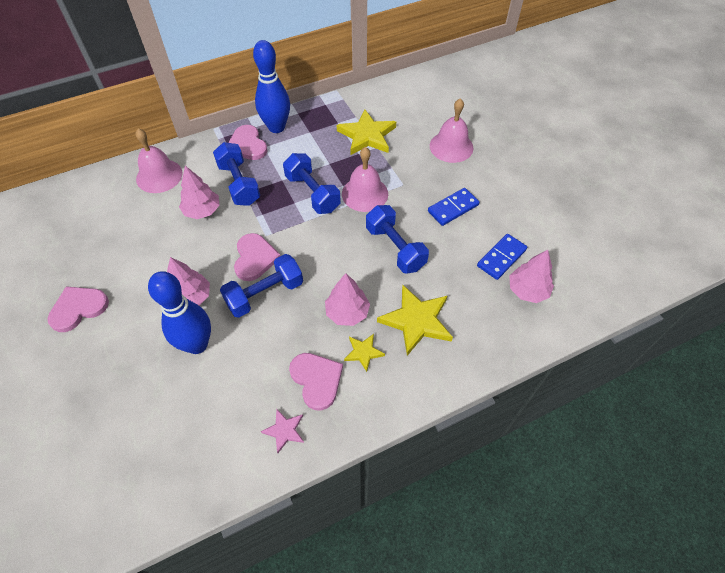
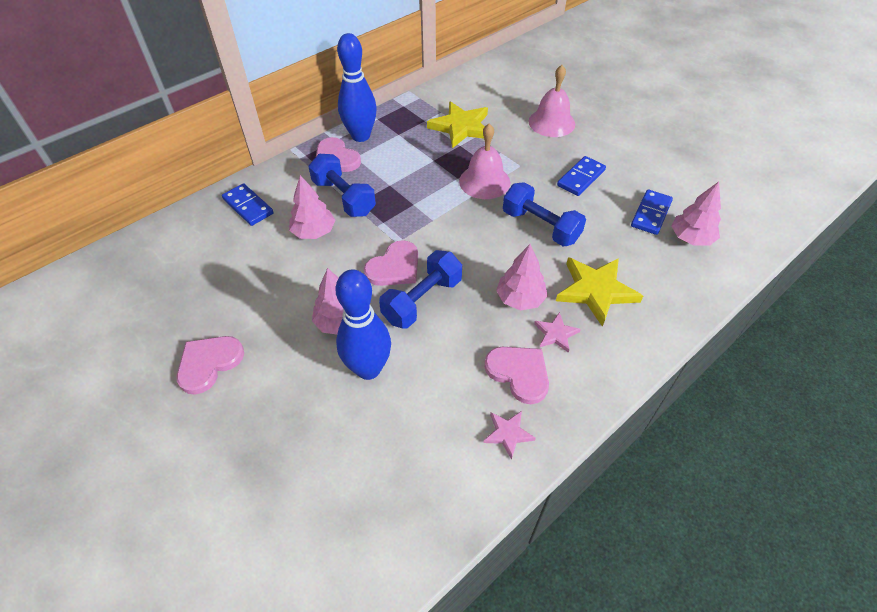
camera: 15 degrees left, 5 degrees down
(159, 176) = (248, 206): pink bell -> blue domino
(255, 258) = (394, 267): pink heart -> pink heart turned 60 degrees clockwise
(312, 193) = (429, 191): blue dumbbell -> none
(363, 352) = (555, 334): yellow star -> pink star

